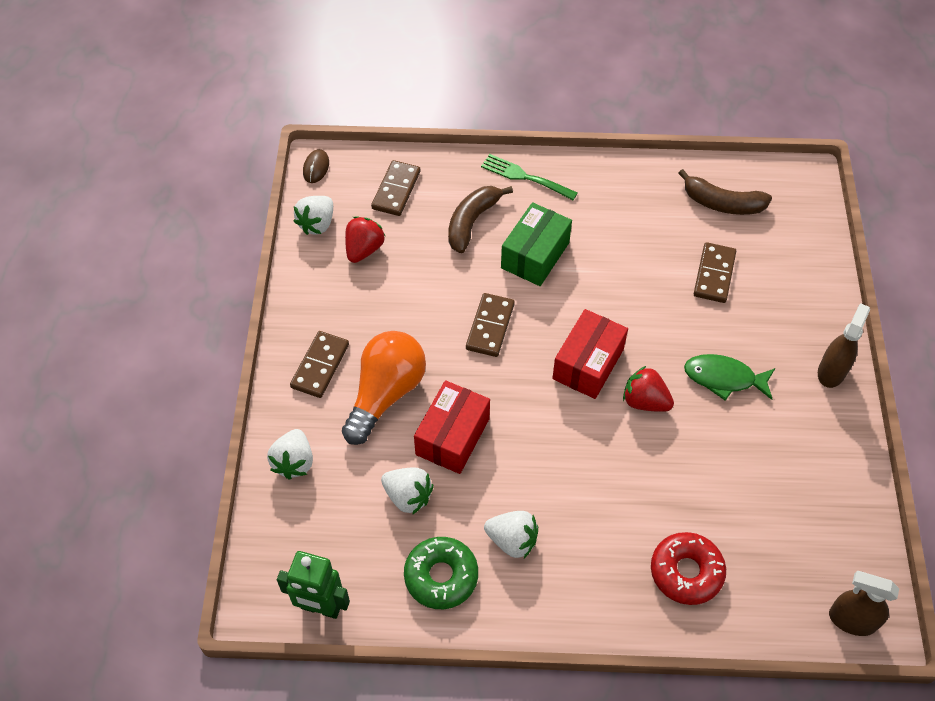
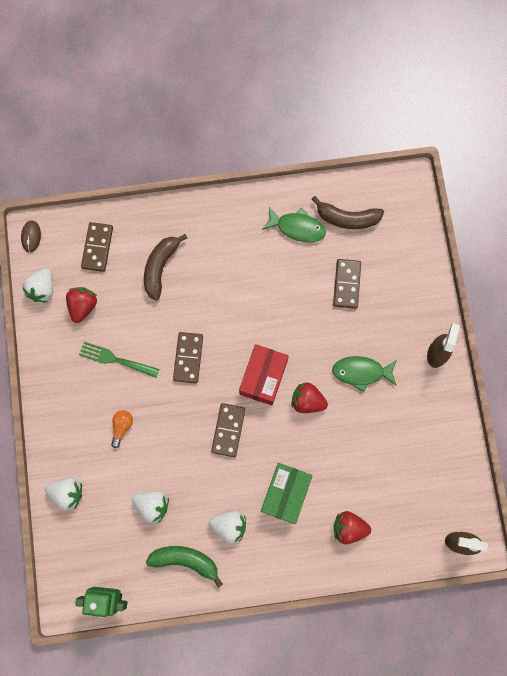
camera: 10 degrees left, 20 degrees up
(294, 462) = (67, 493): white strawberry -> white strawberry turned 75 degrees counterclockwise
(320, 366) = (70, 412): brown domino -> brown domino (228, 430)
(385, 393) = (122, 427): orange light bulb -> orange light bulb, size x0.44
(441, 576) = (185, 560): green donut -> green banana
(452, 436) = (175, 453): red box -> none
(525, 177) = (194, 218): green fork -> green fork (115, 359)
(535, 255) = (212, 289): green box -> green box (285, 494)
(656, 204) = (297, 227): none -> green fish
(686, 572) = (349, 527): red donut -> red strawberry

